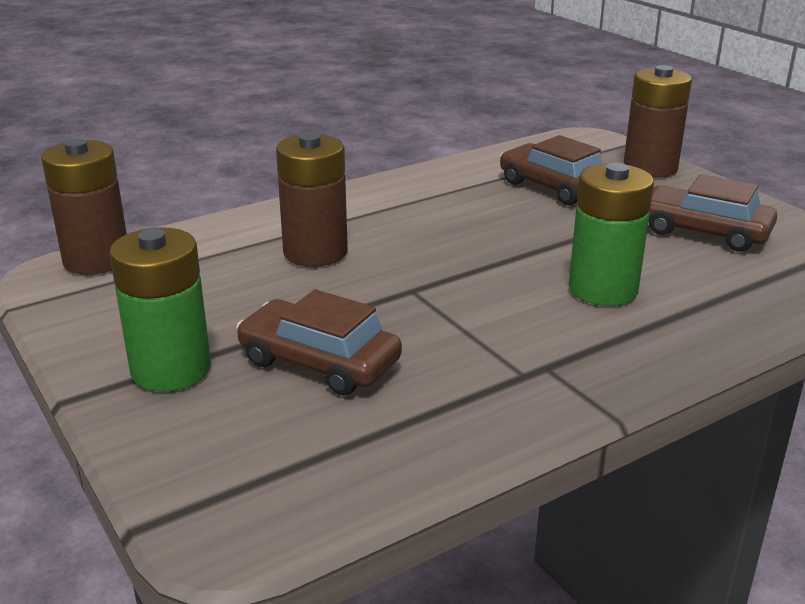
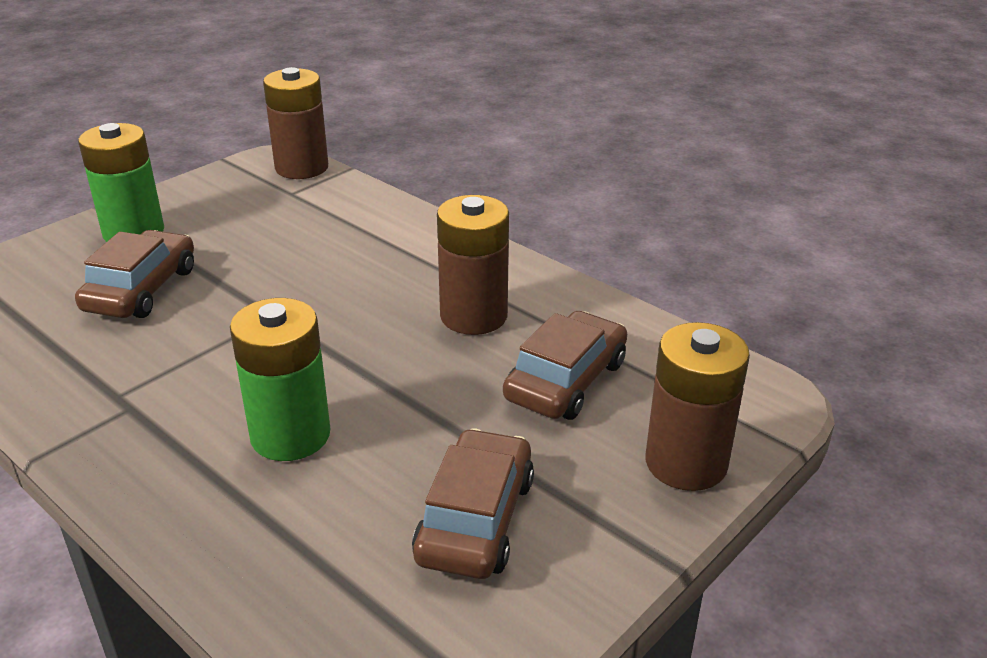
camera: 75 degrees right, 5 degrees up
(315, 252) = (338, 254): brown battery -> brown battery (473, 316)

